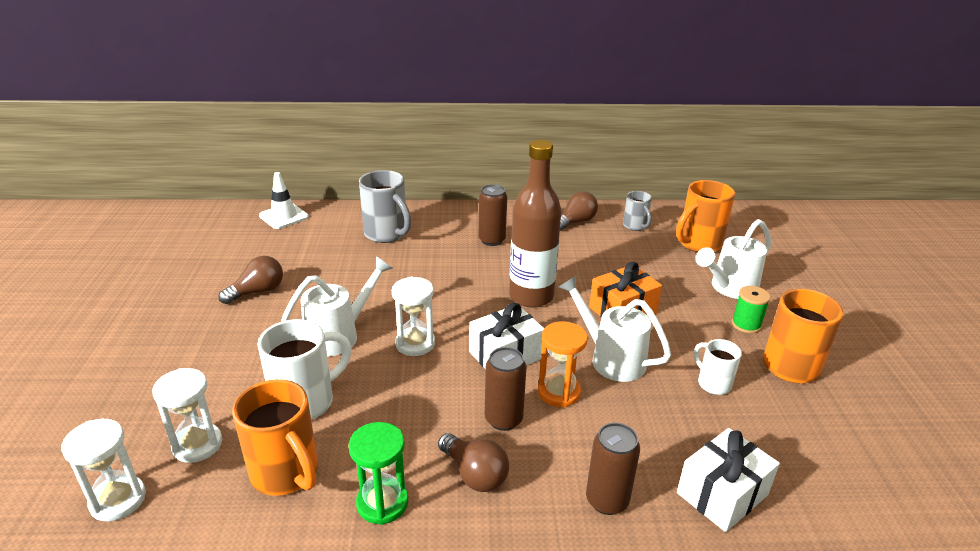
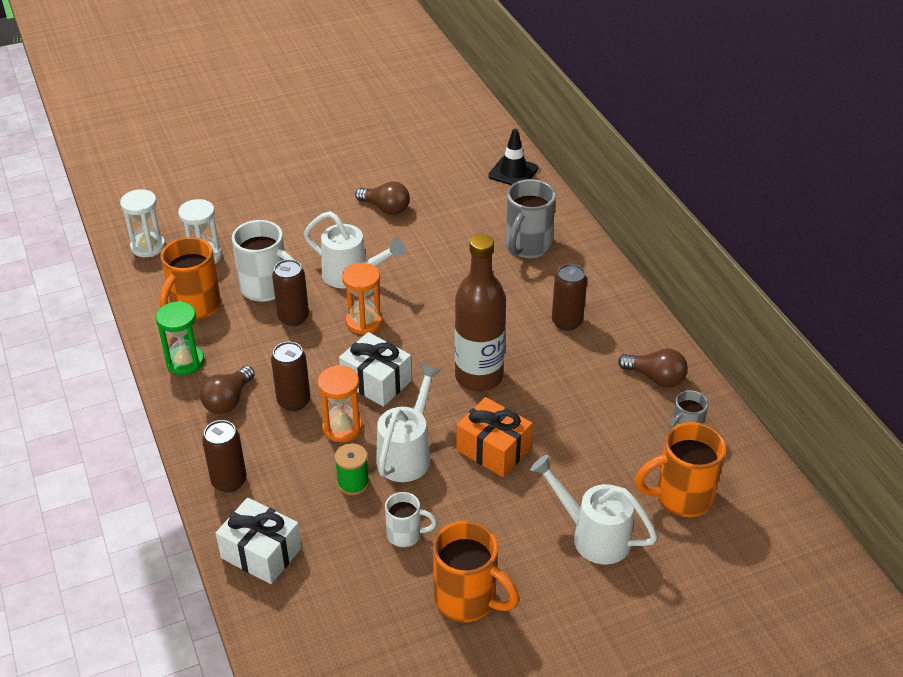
camera: 70 degrees right, 10 degrees up
(284, 216) = (513, 172): white traffic cone -> black traffic cone
(371, 391) = (293, 317): none -> brown can
(415, 344) = (364, 322): white hourglass -> orange hourglass
(698, 244) = (681, 497): orange mug -> orange mug turned 45 degrees counterclockwise
(713, 383) = (405, 535): white mug -> white mug turned 60 degrees clockwise
(746, 324) = (524, 556): green spool -> green spool (353, 483)

